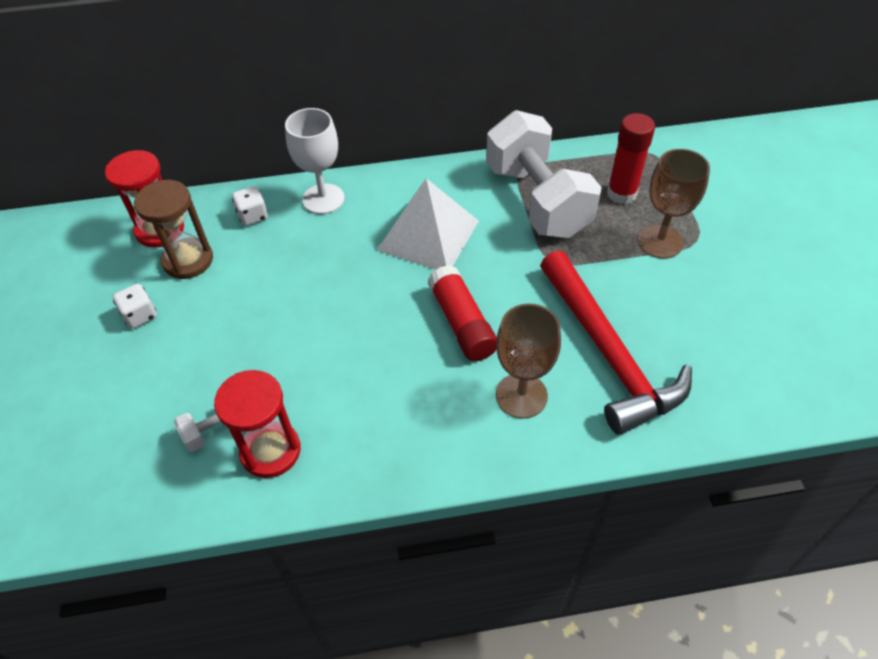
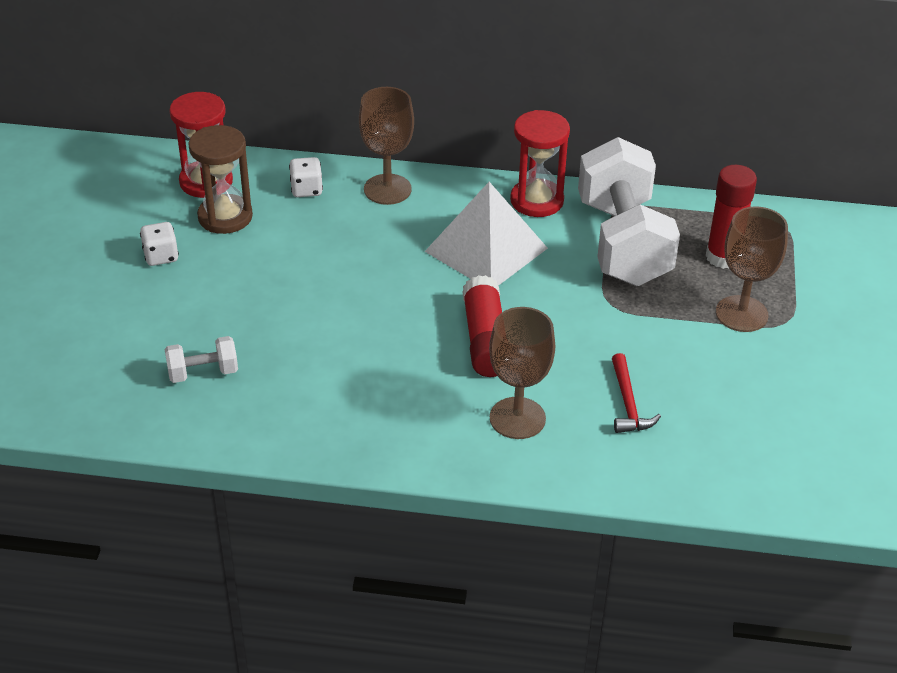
camera: 15 degrees right, 10 degrees down
(270, 451) = (247, 403): red hourglass -> red hourglass (537, 201)
(323, 199) = (387, 189): white goblet -> brown goblet
(608, 353) = (628, 403): red hammer -> red hammer, size x0.43

